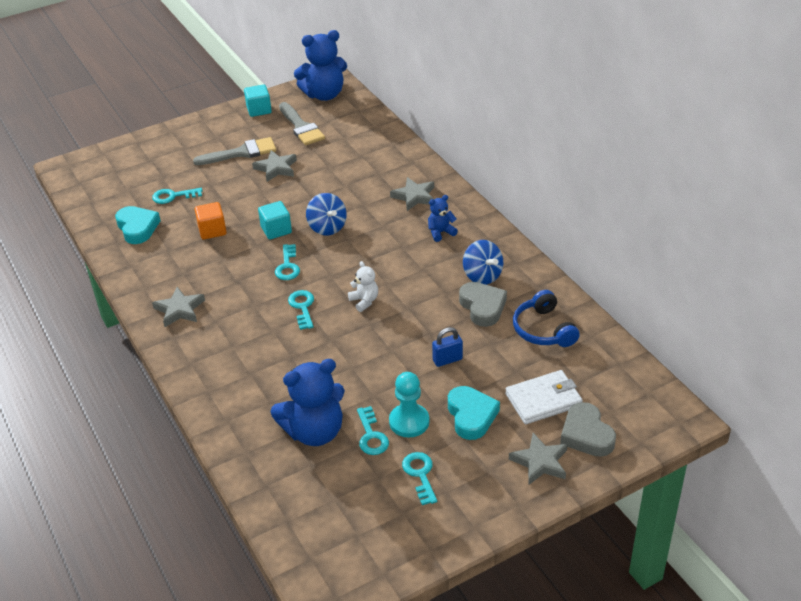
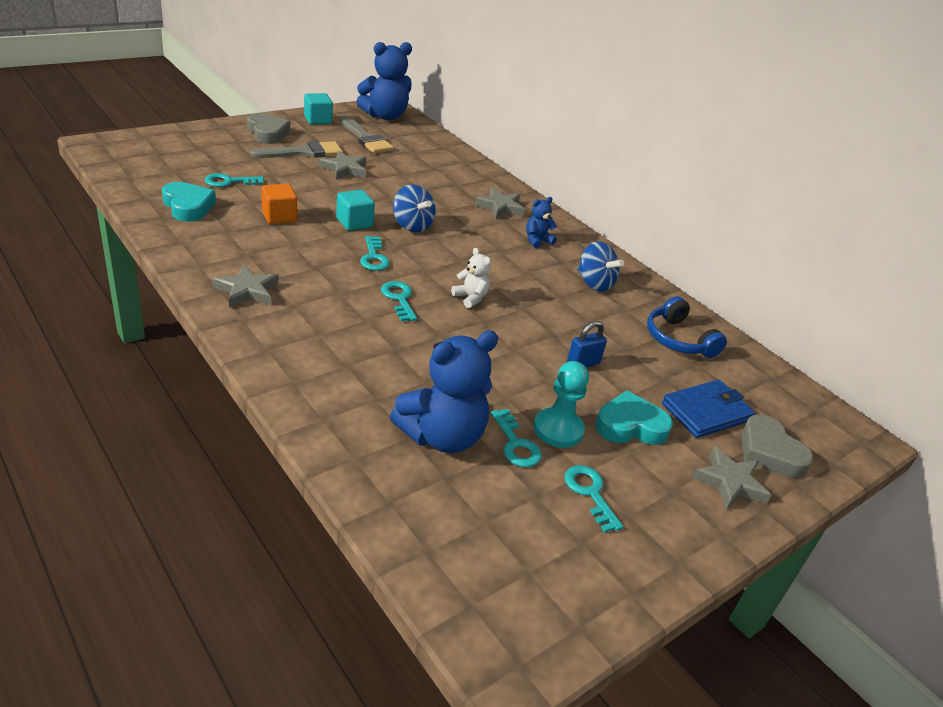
camera: 15 degrees left, 5 degrees down
(471, 416) = (630, 426): turquoise heart -> turquoise heart turned 75 degrees counterclockwise
(482, 307) = (605, 313): grey heart -> grey heart (267, 133)
(543, 400) = (706, 412): white wallet -> blue wallet

